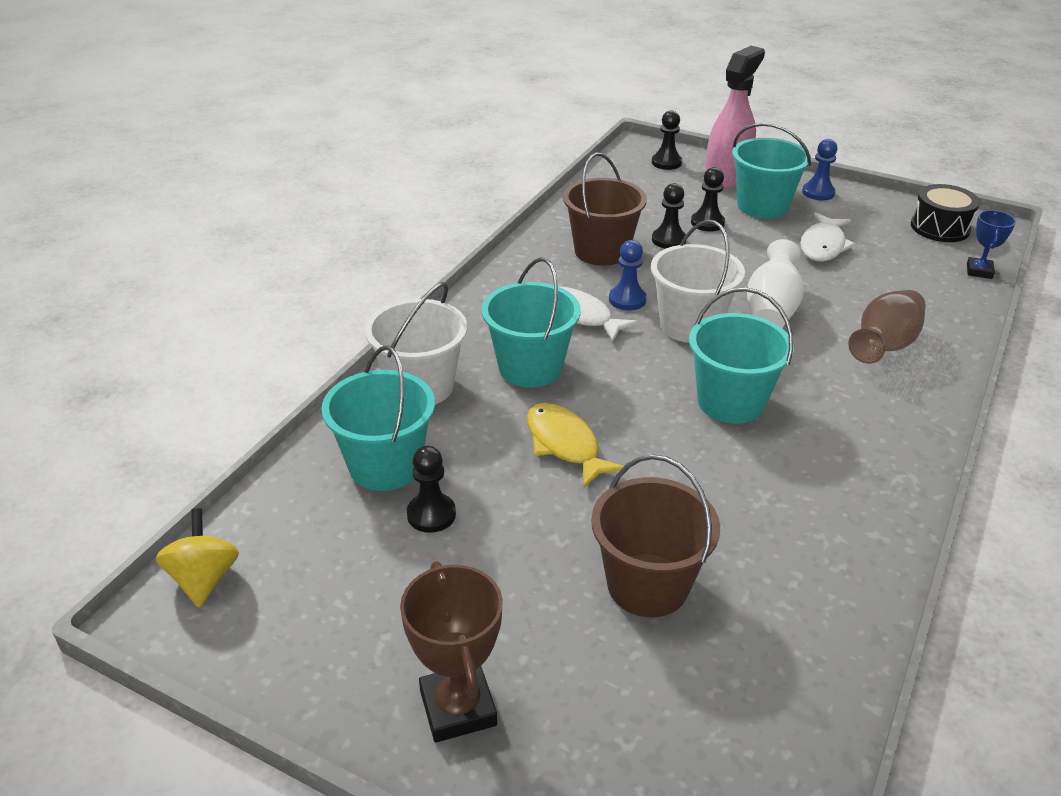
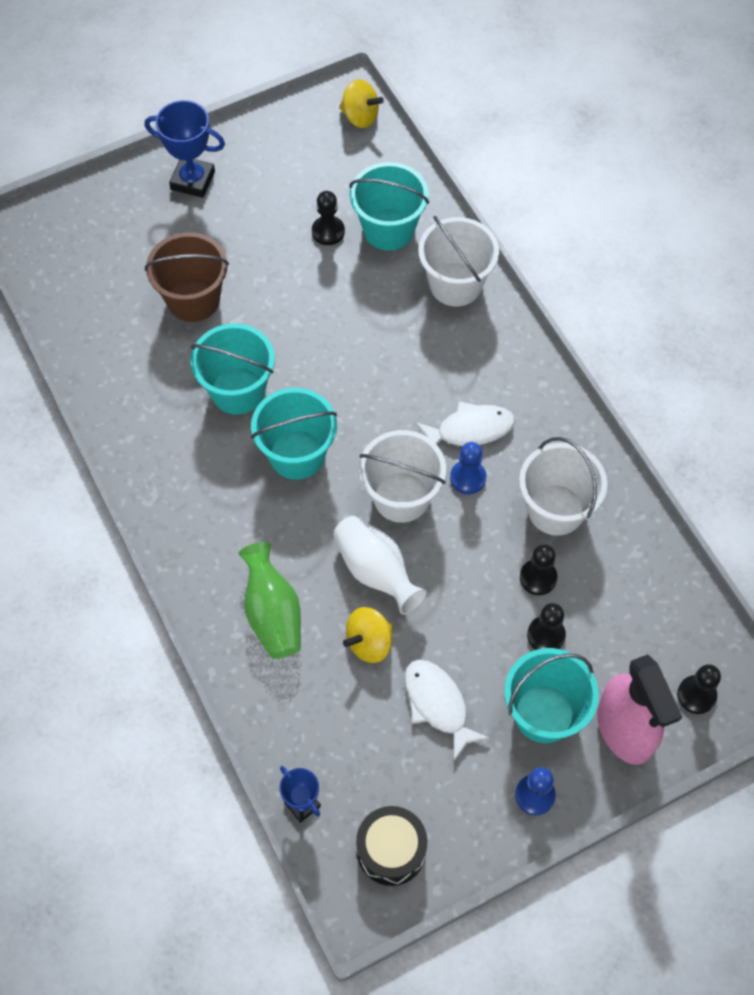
camera: 125 degrees right, 25 degrees up
(458, 708) = (193, 180): brown trophy -> blue trophy
(530, 367) = (428, 359): turquoise bucket -> turquoise bucket (238, 390)
(564, 445) = (333, 330): yellow fish -> none
(601, 251) = (555, 509): brown bucket -> white bucket
(829, 291) = (369, 642): none -> yellow spinning top
(883, 346) = (273, 613): brown vase -> green vase

